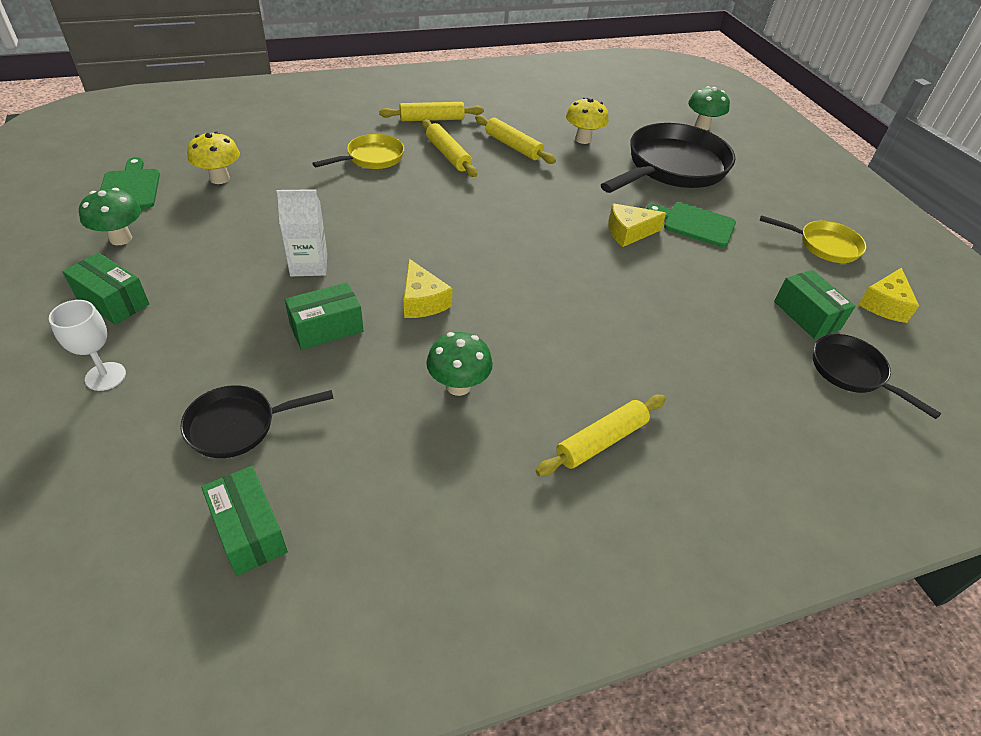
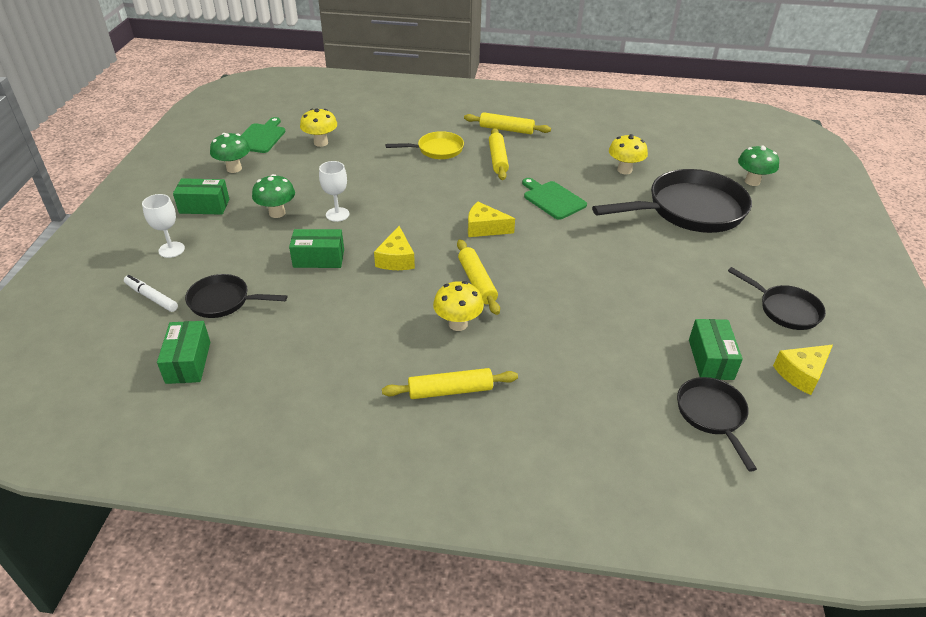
camera: 30 degrees right, 5 degrees down
(113, 301) = (204, 206): green box -> green box turned 60 degrees counterclockwise
(123, 455) = (151, 297): none -> white marker
(309, 265) = (337, 214): white carton -> white goblet
(458, 386) = (377, 322): green mushroom -> green mushroom (277, 213)
(513, 146) = (557, 163): yellow rolling pin -> yellow rolling pin (477, 282)
(549, 358) = (458, 324): none -> yellow mushroom
(629, 232) = (601, 252): yellow cheese -> yellow cheese (485, 228)
(695, 224) = (670, 260): green cutting board -> green cutting board (552, 199)
(824, 245) = (785, 309): yellow pan -> black pan

